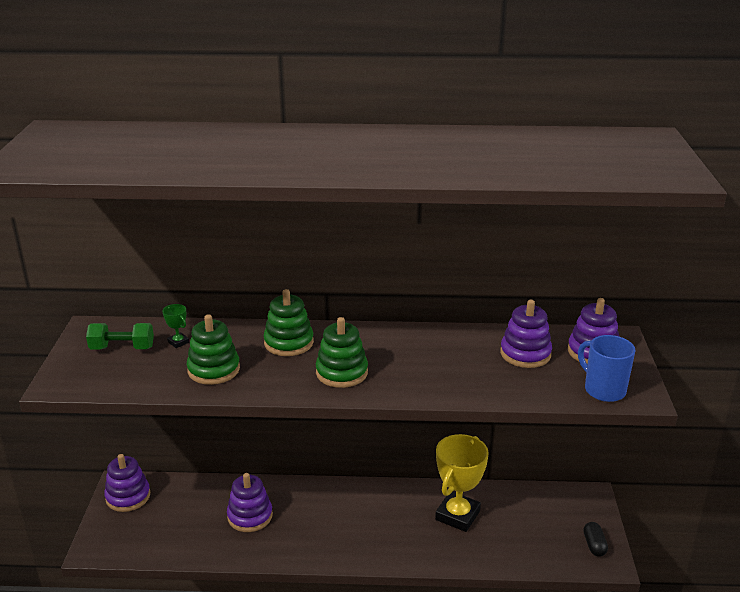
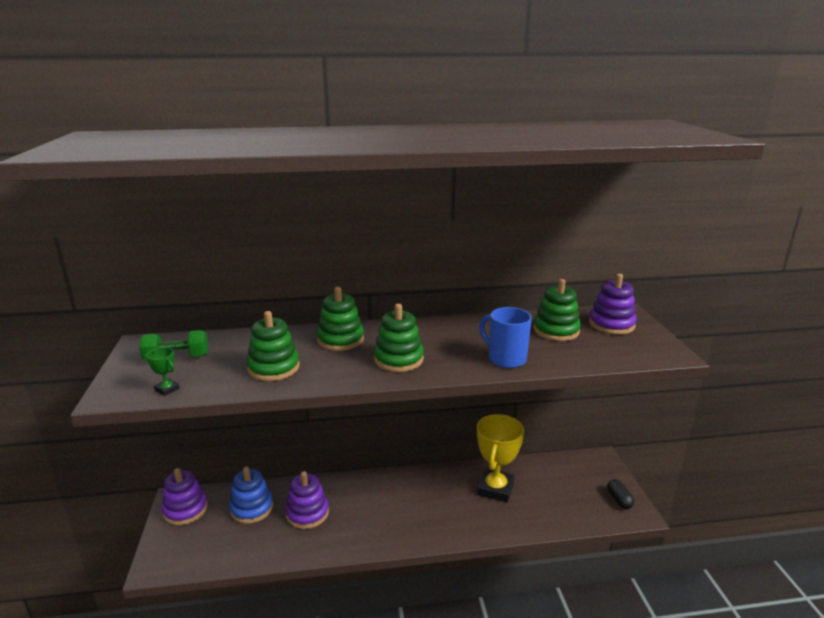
camera: 10 degrees left, 5 degrees down
(178, 342) = (233, 348): green trophy -> green trophy (167, 389)
(194, 503) = (252, 508): none -> blue stacking toy
(525, 354) = (556, 331): purple stacking toy -> green stacking toy
(603, 390) = (637, 352): blue mug -> blue mug (505, 359)

